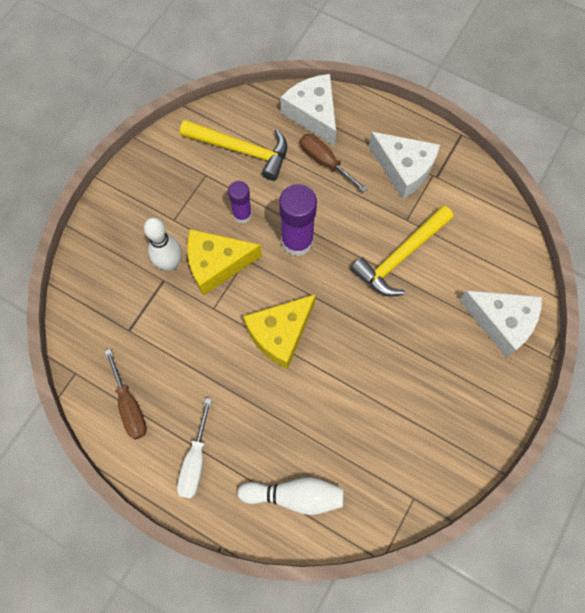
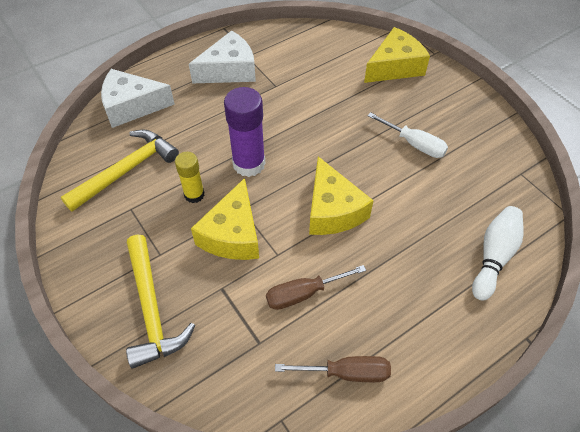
camera: 65 degrees left, 15 degrees down
(170, 264) = (207, 275): white bowling pin -> none
(195, 460) = (431, 329): white screwdriver -> white screwdriver (414, 144)
(242, 214) = (194, 195): purple glue stick -> yellow glue stick
(325, 162) = (185, 116): brown screwdriver -> brown screwdriver (304, 293)
(400, 257) = (306, 102): yellow hammer -> yellow hammer (152, 308)
(501, 322) = (395, 67): white cheese -> yellow cheese

